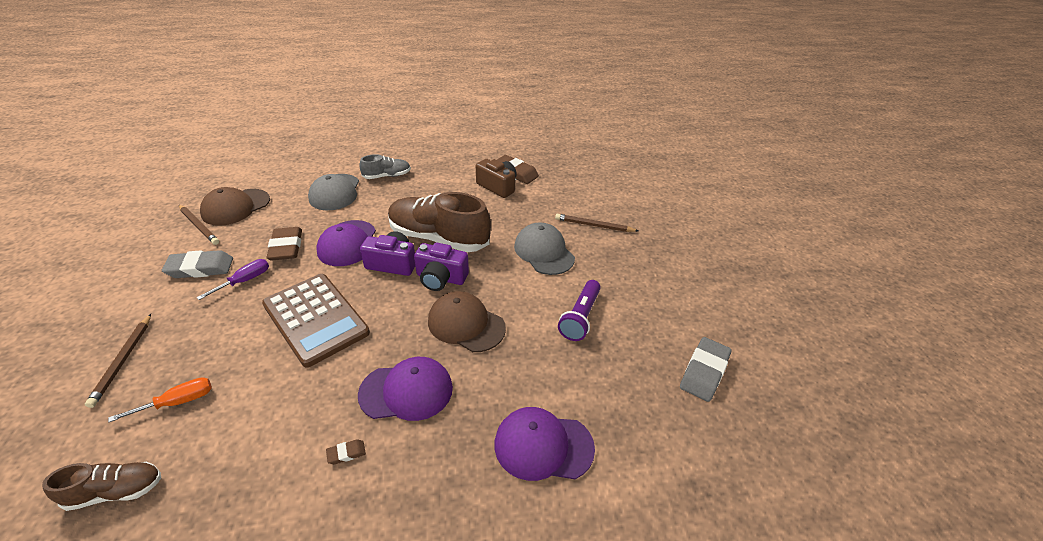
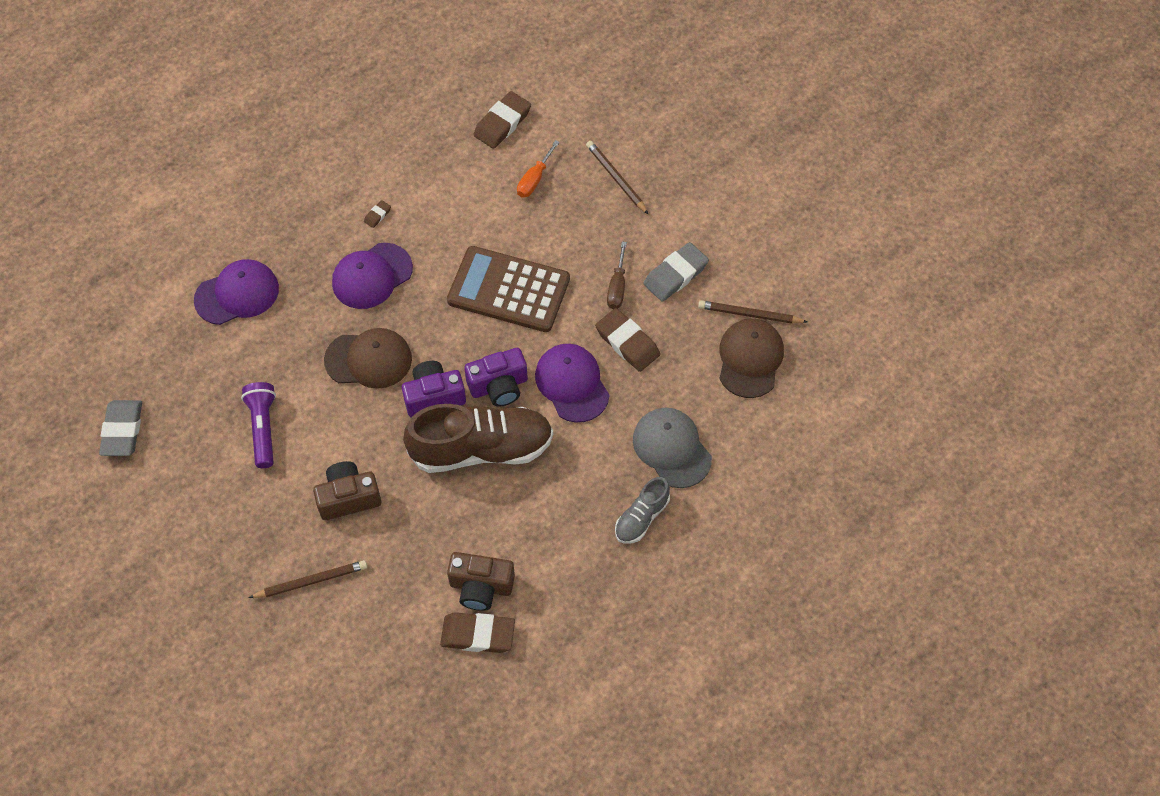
camera: 150 degrees right, 20 degrees up
(116, 491) = (502, 123): brown shoe -> brown eraser
(245, 281) = (617, 287): purple screwdriver -> brown screwdriver
(544, 252) = (348, 497): grey cap -> brown camera

